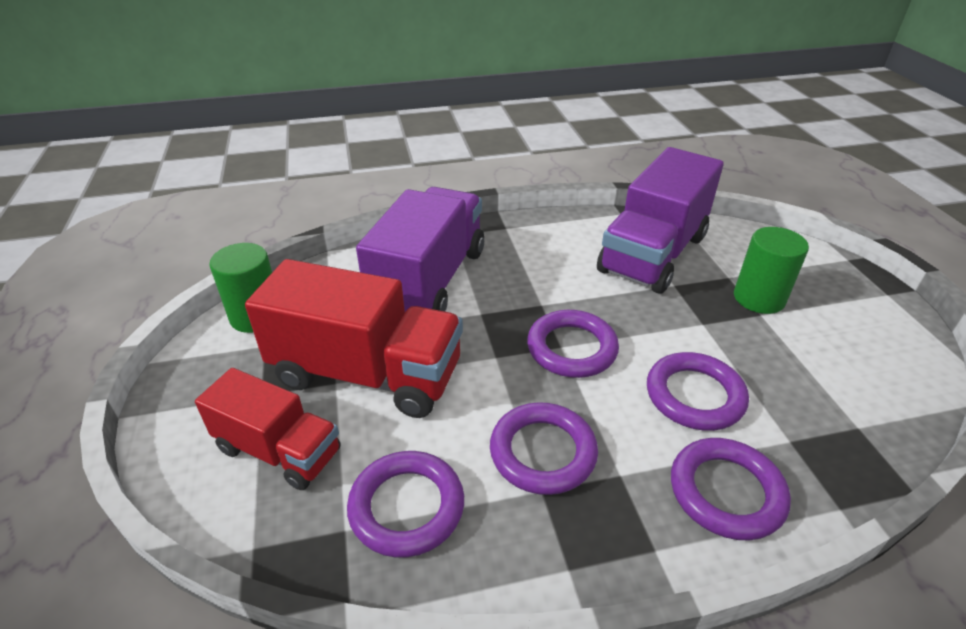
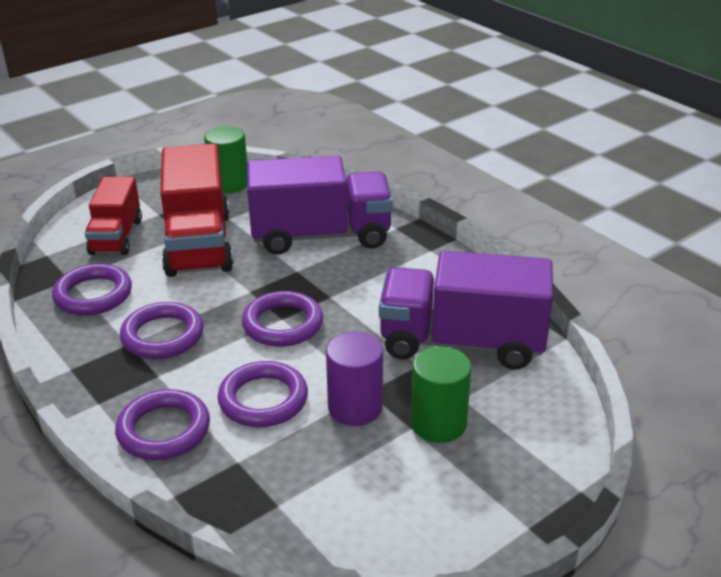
camera: 65 degrees right, 5 degrees down
(725, 338) = (355, 407): none -> purple cylinder

